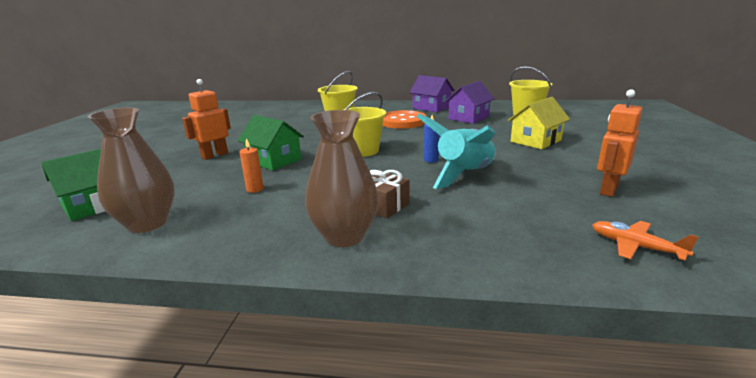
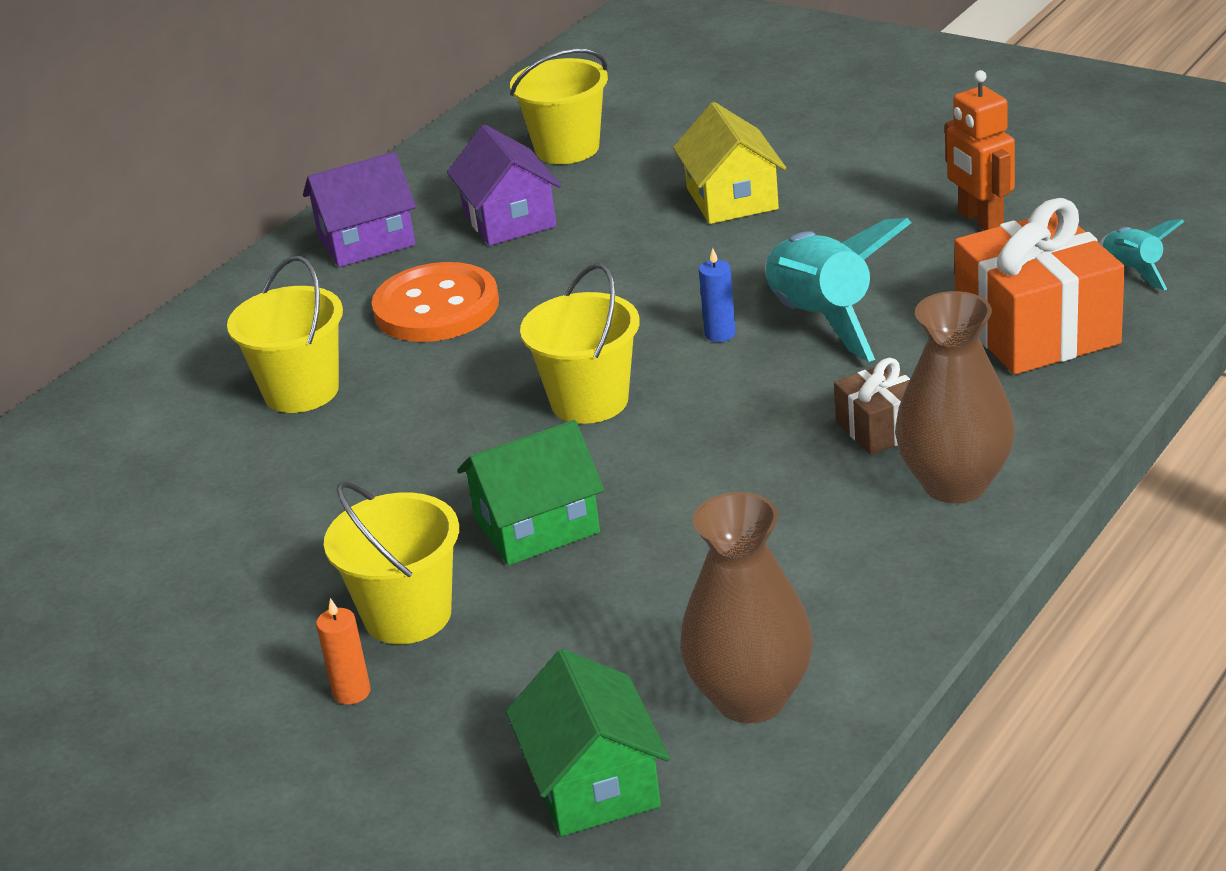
camera: 60 degrees left, 10 degrees up
(214, 155) = (407, 615): orange robot -> yellow bucket
(255, 189) = (687, 562): orange candle -> orange candle (351, 692)
(522, 228) = (1037, 329): none -> orange gift
(635, 246) = (1132, 271): orange plane -> turquoise rocket

